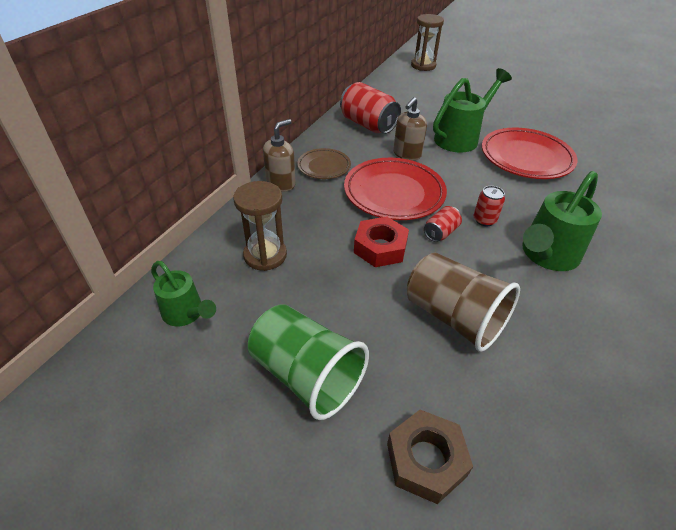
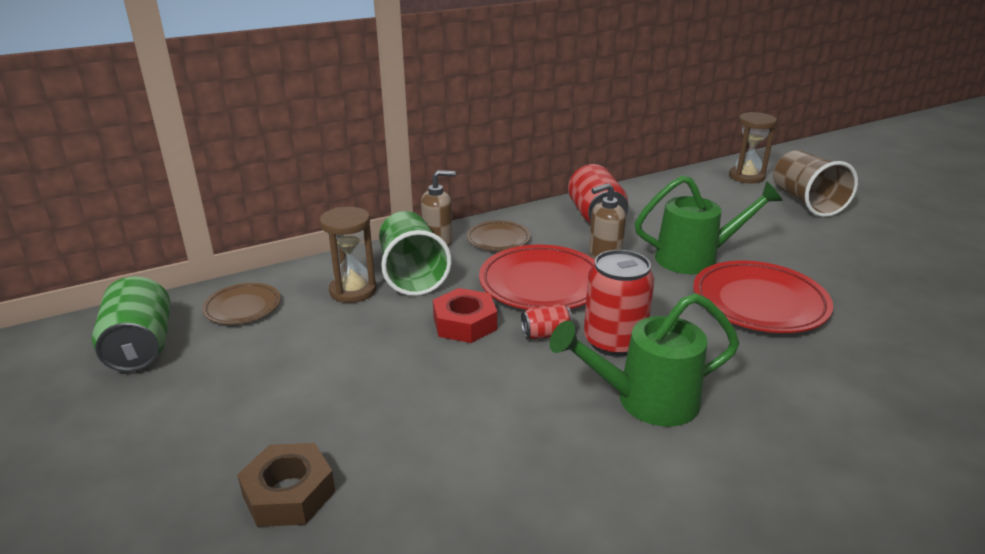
camera: 35 degrees right, 15 degrees down
(131, 403) = (140, 347): none -> green can
(186, 314) = (243, 307): green watering can -> brown plate
(306, 375) = (275, 388): green cup -> green cup (412, 274)
(454, 317) = (461, 407): brown cup -> brown cup (806, 202)
(484, 220) = (614, 342): red can -> red can, size x1.95

